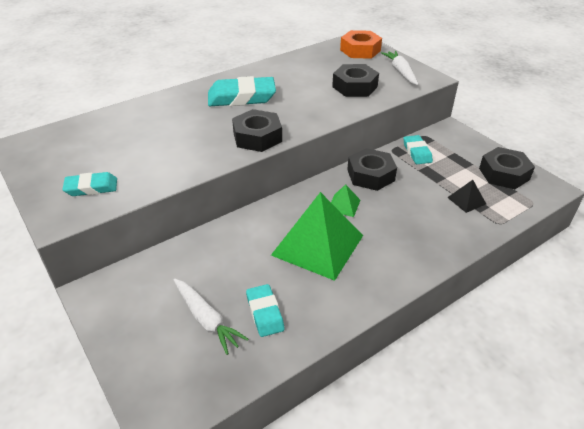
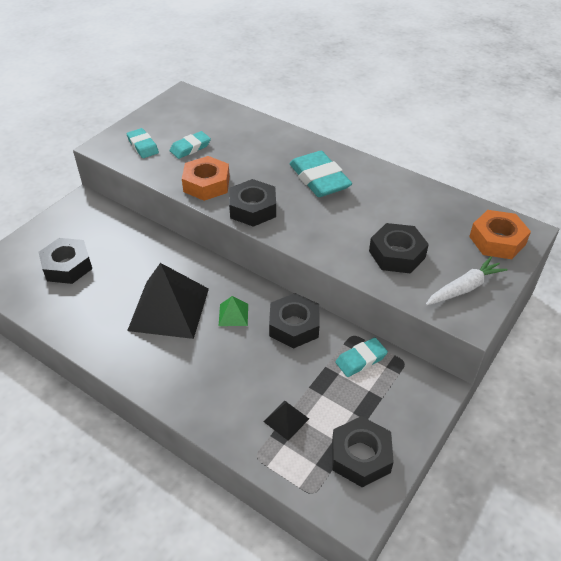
camera: 70 degrees right, 5 degrees up
(200, 156) = (206, 184): none -> orange nut
(206, 319) = (67, 266): white carrot -> black nut
(265, 313) = (80, 296): turquoise eraser -> turquoise eraser (190, 148)
(317, 245) = (169, 309): green pyramid -> black pyramid

